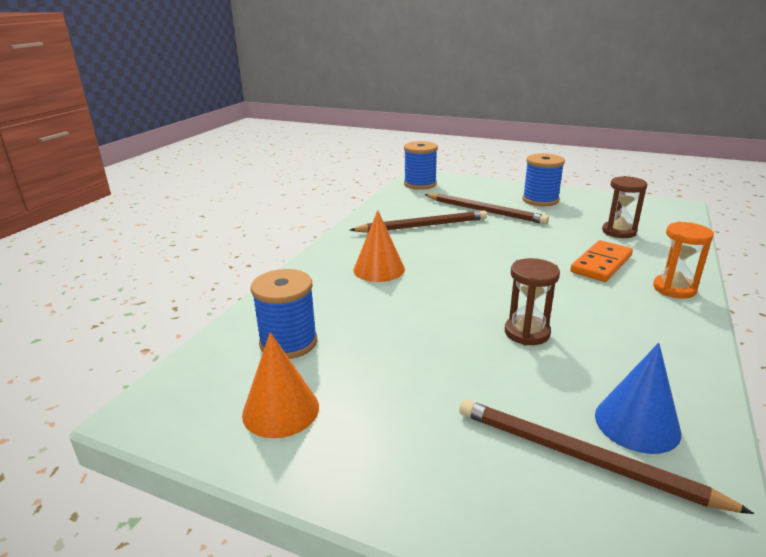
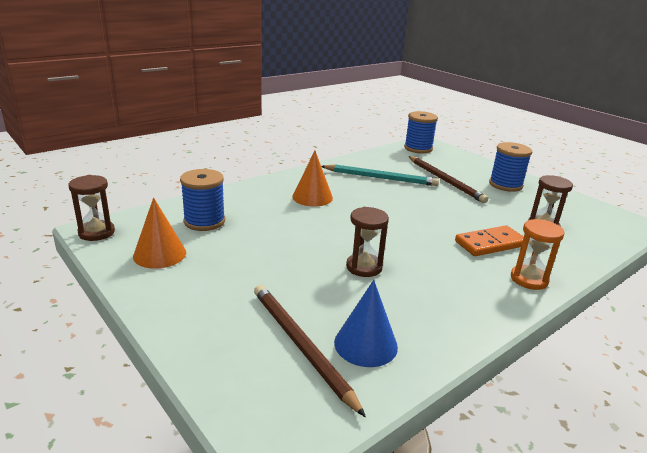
camera: 25 degrees right, 0 degrees up
(153, 414) = (96, 232): none -> brown hourglass
(422, 226) = (381, 178): brown pencil -> turquoise pencil

